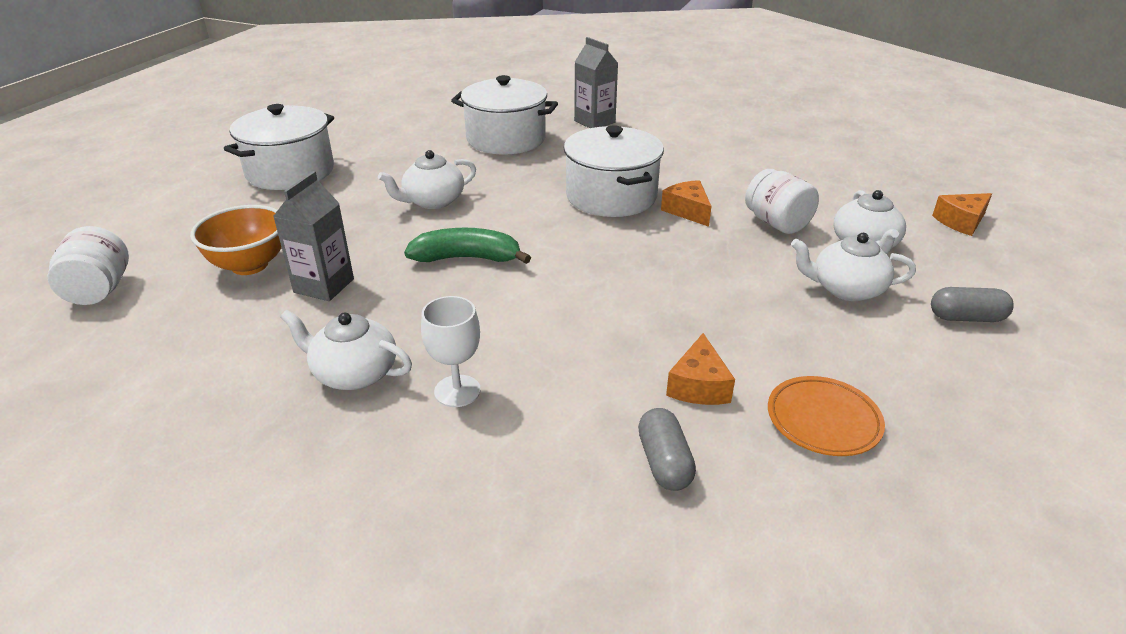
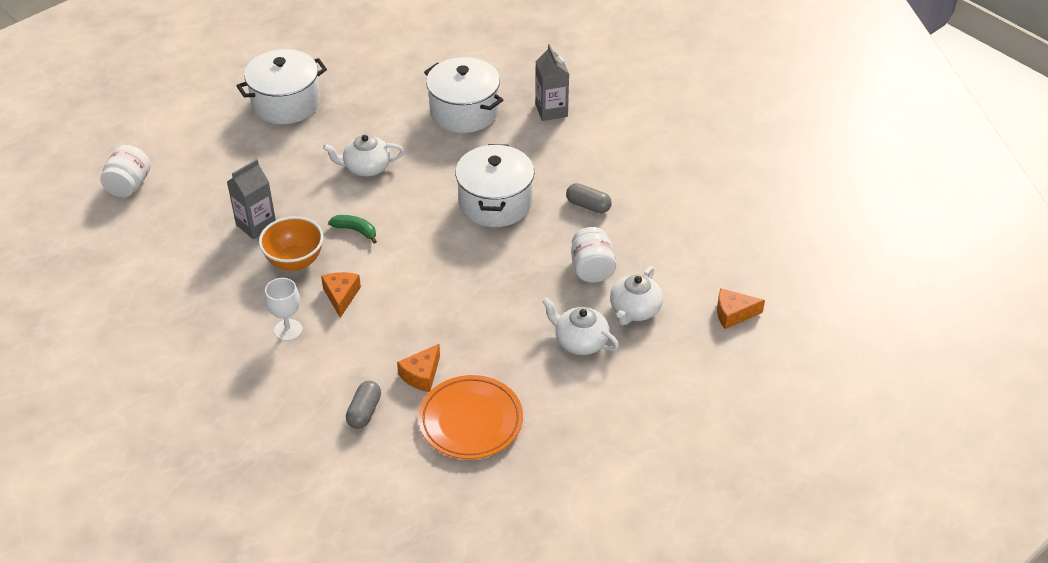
camera: 25 degrees right, 10 degrees up
(250, 265) = (220, 192): orange bowl -> orange bowl (295, 261)
(354, 373) = (240, 298): white teapot -> none
(467, 258) = (355, 230): green banana -> green banana, size x0.64
(687, 211) = (538, 236): orange cheese -> orange cheese (341, 296)
(823, 420) = (470, 421): orange plate -> orange plate, size x1.51
(966, 318) = (635, 390): grey capsule -> grey capsule (588, 206)

